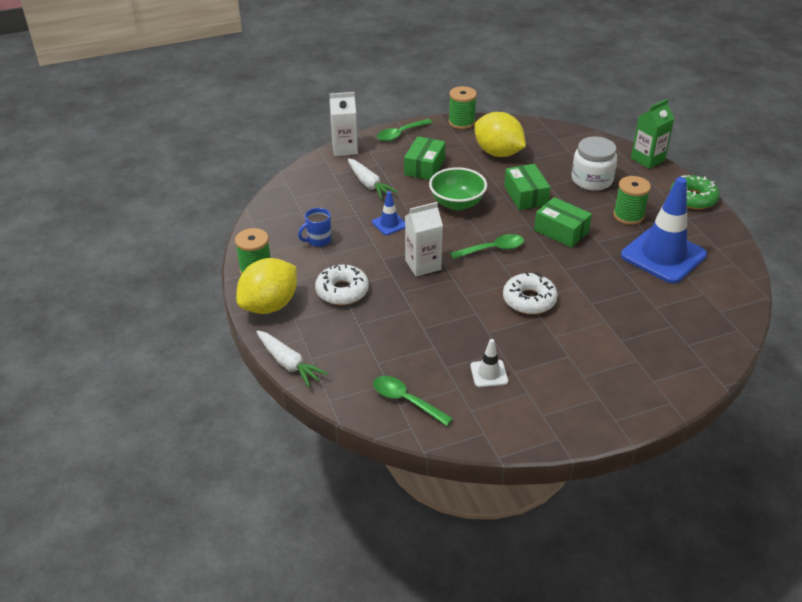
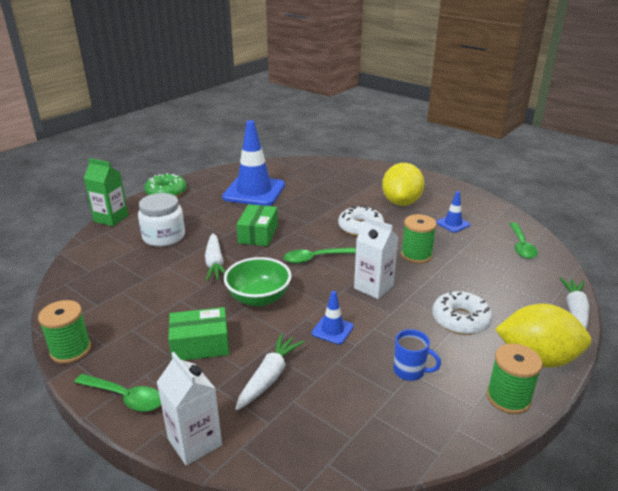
camera: 120 degrees left, 10 degrees down
(489, 373) = (453, 224): white traffic cone -> blue traffic cone
(492, 249) = (314, 258): green spoon -> green spoon turned 60 degrees counterclockwise
(498, 153) = (139, 300): yellow lemon -> yellow lemon (401, 202)
(526, 195) = (215, 263): green box -> white carrot
(628, 216) = (211, 211): green spool -> green spool (416, 255)

